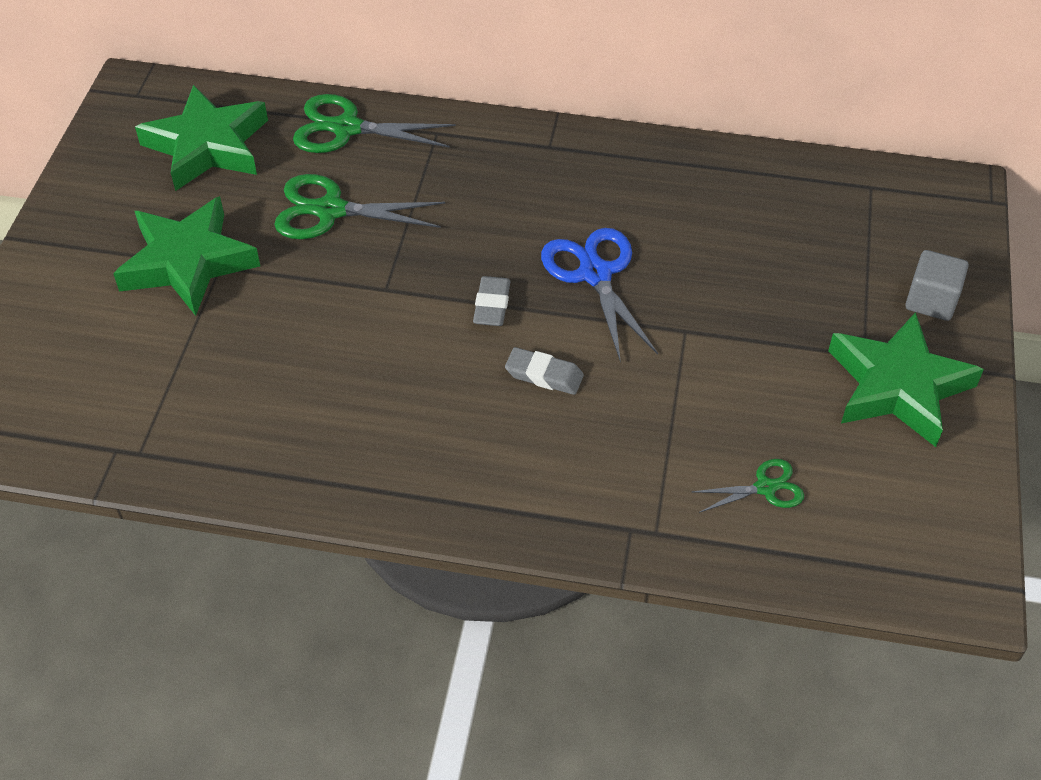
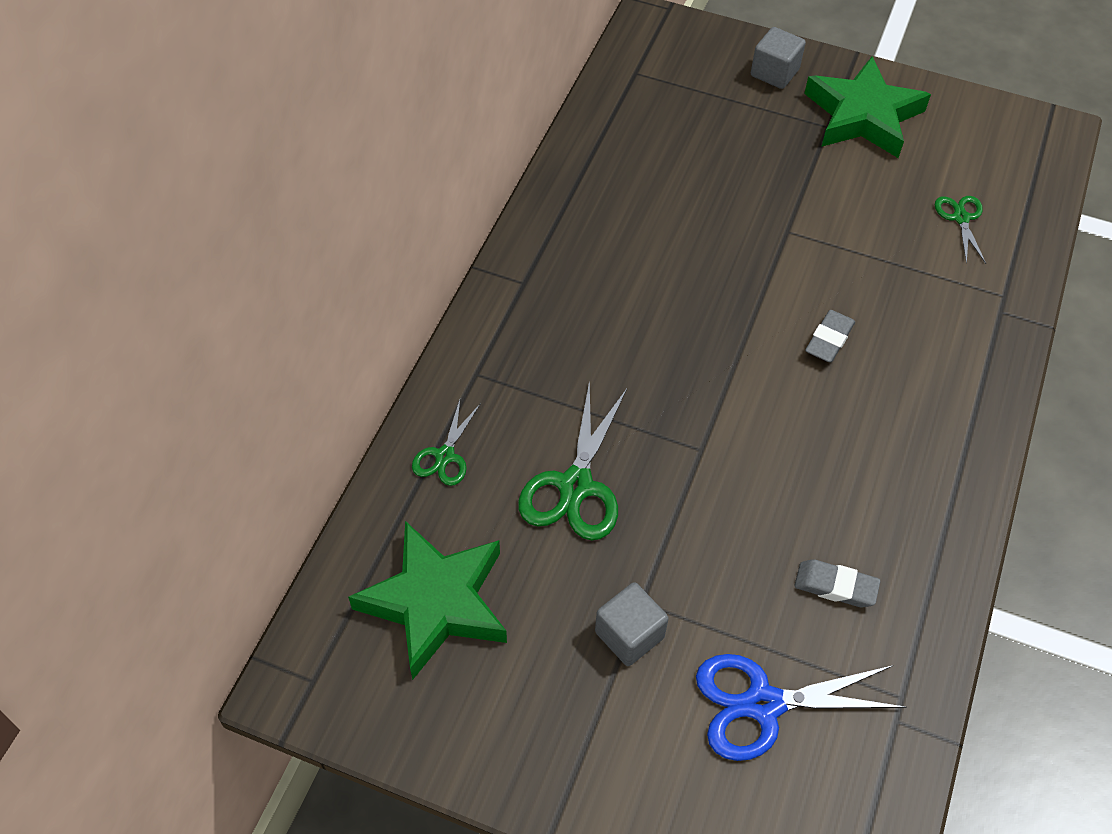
camera: 80 degrees left, 5 degrees up
(188, 262) = (629, 635): green star -> grey cube
(346, 128) = (445, 456): green scissors -> green scissors, size x0.56
(492, 305) = (737, 365): grey eraser -> grey eraser (835, 586)
(595, 274) = (709, 280): blue scissors -> blue scissors (763, 704)

